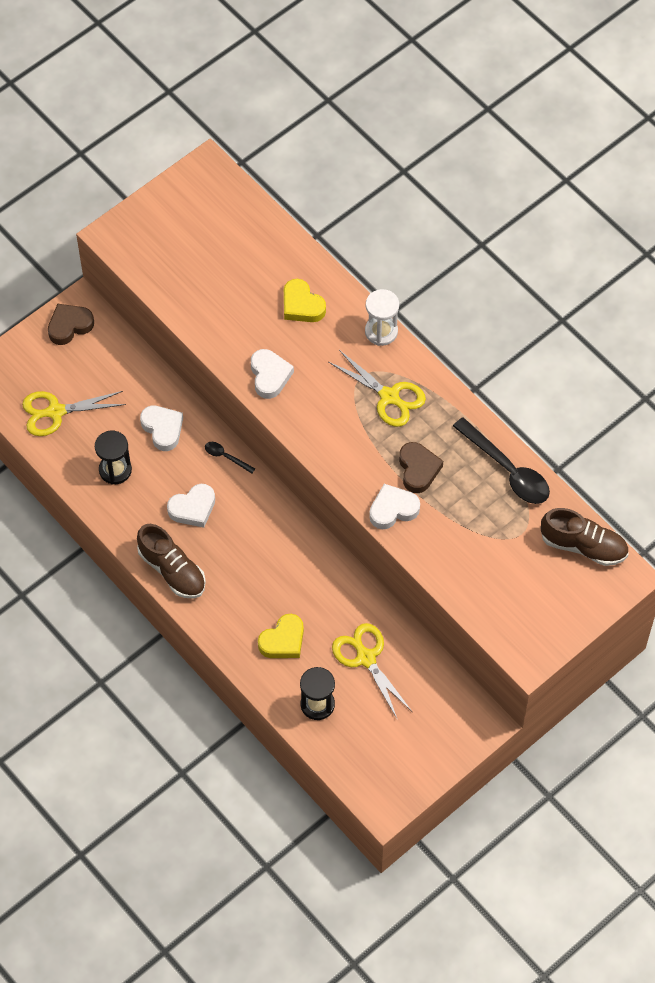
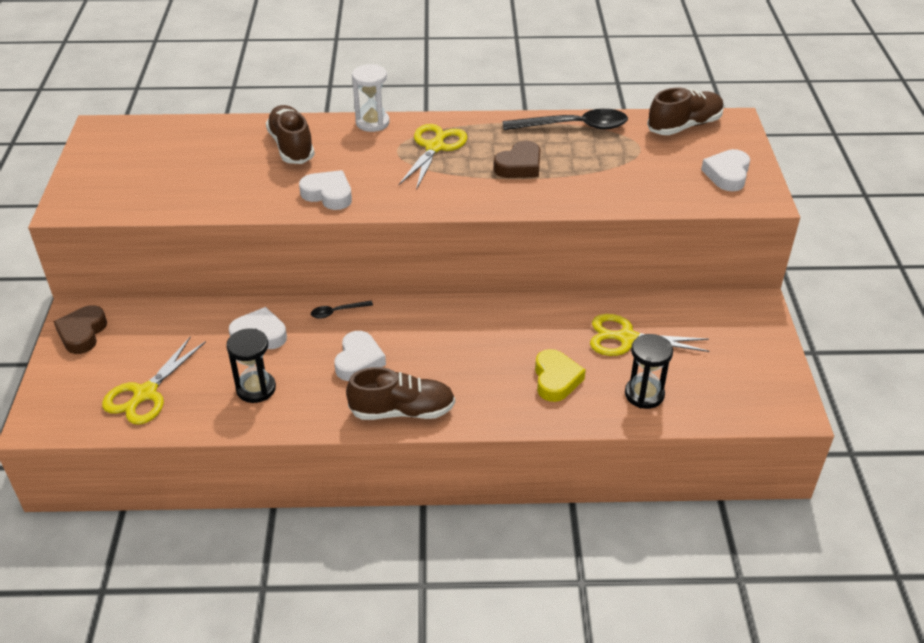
camera: 50 degrees left, 20 degrees down
(302, 305) = (291, 146): yellow heart -> brown shoe
(389, 397) = (435, 147): yellow scissors -> yellow scissors turned 60 degrees counterclockwise
(393, 509) = (540, 196): white heart -> white heart (727, 174)
(418, 469) = (519, 166): brown heart -> brown heart turned 105 degrees clockwise

